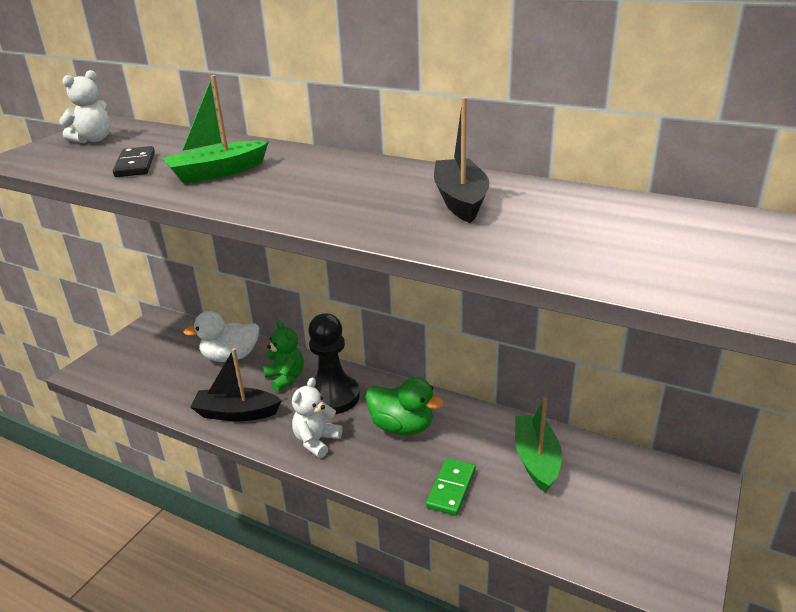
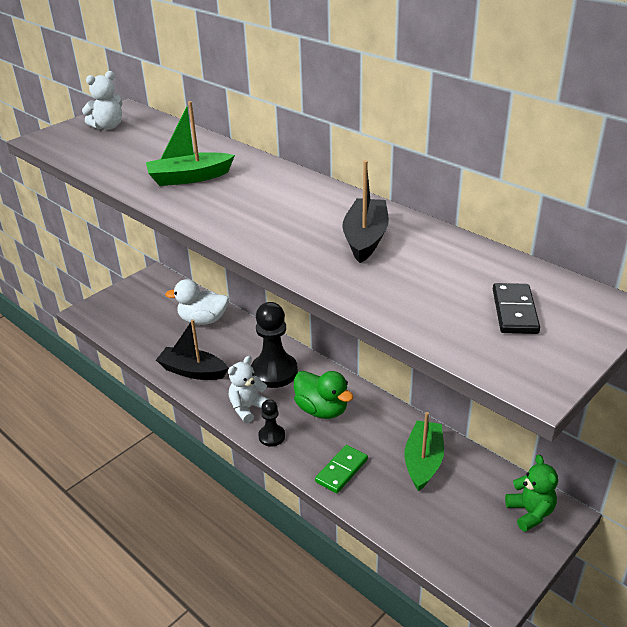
camera: 15 degrees right, 5 degrees up
(135, 165) = (130, 159): black domino -> black domino (515, 311)
(285, 378) = (241, 348): green teddy bear -> green teddy bear (530, 513)
(356, 467) = (271, 436): none -> black pawn

